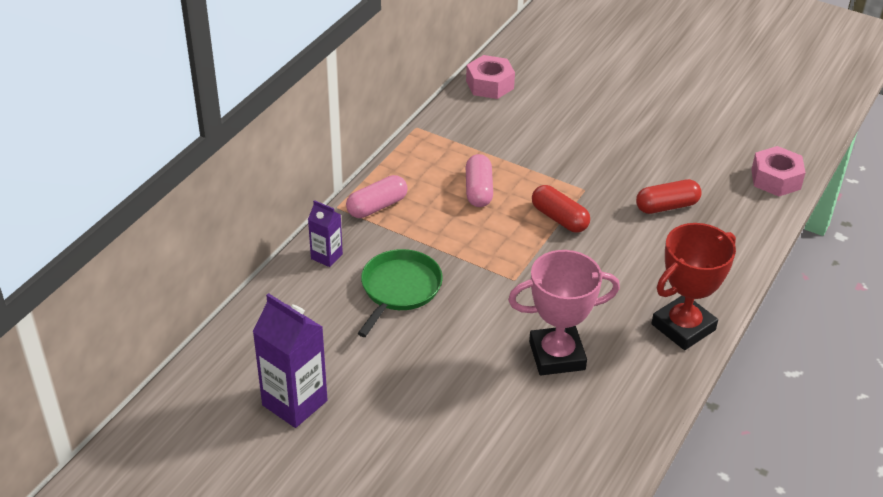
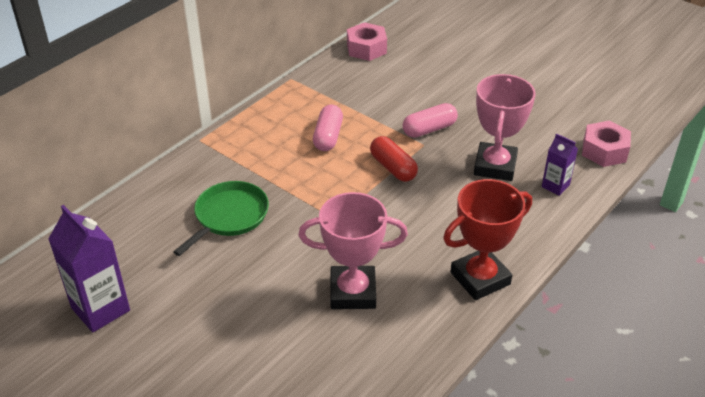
camera: 10 degrees right, 0 degrees up
(326, 256) = (175, 181): purple carton -> purple carton (555, 186)
(377, 206) = (234, 142): pink capsule -> pink capsule (429, 129)
(666, 206) = (495, 166): red capsule -> pink trophy

